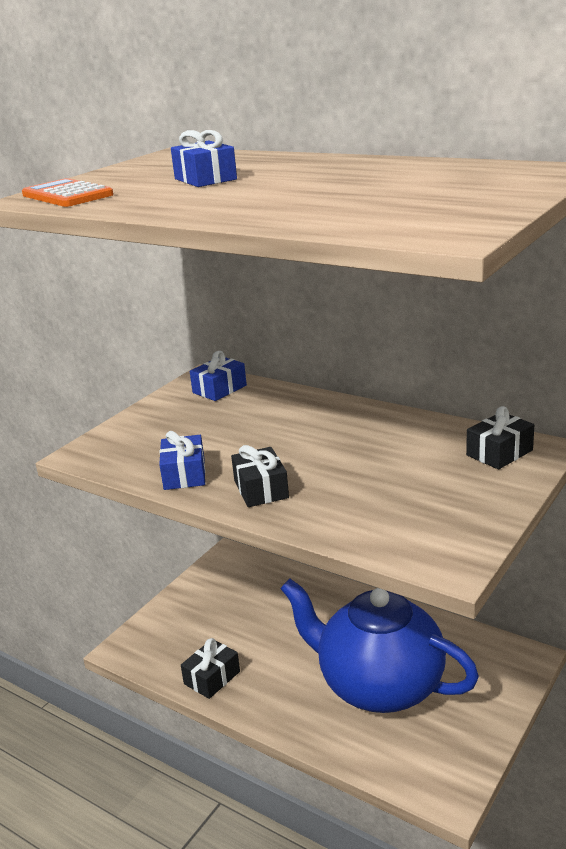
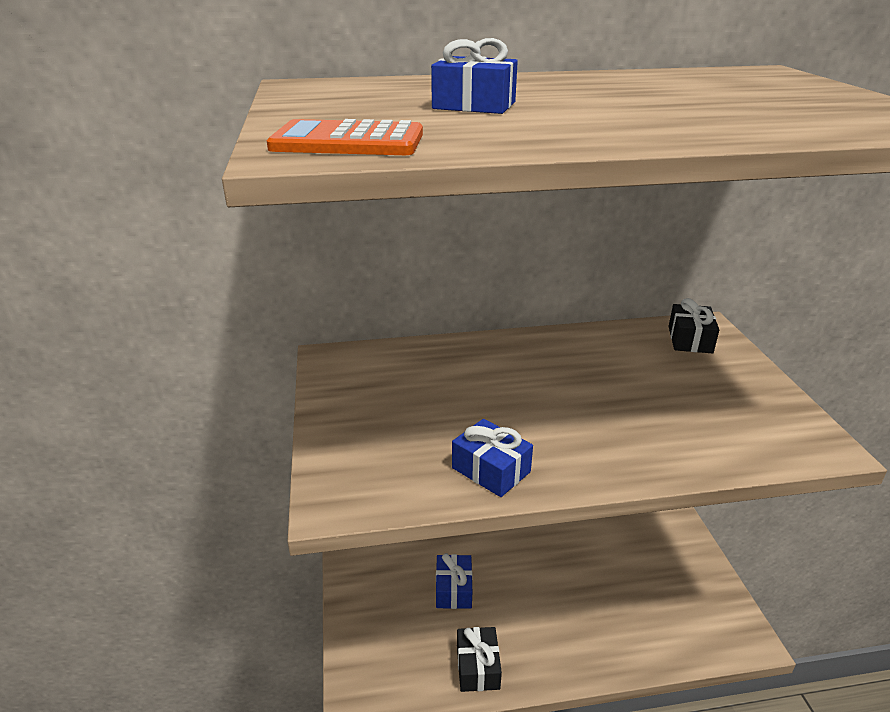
camera: 45 degrees left, 5 degrees up
(219, 389) = (369, 365): blue gift -> blue gift (453, 589)
(261, 489) = (586, 451): black gift -> none
(379, 685) = (607, 583): blue teapot -> none

